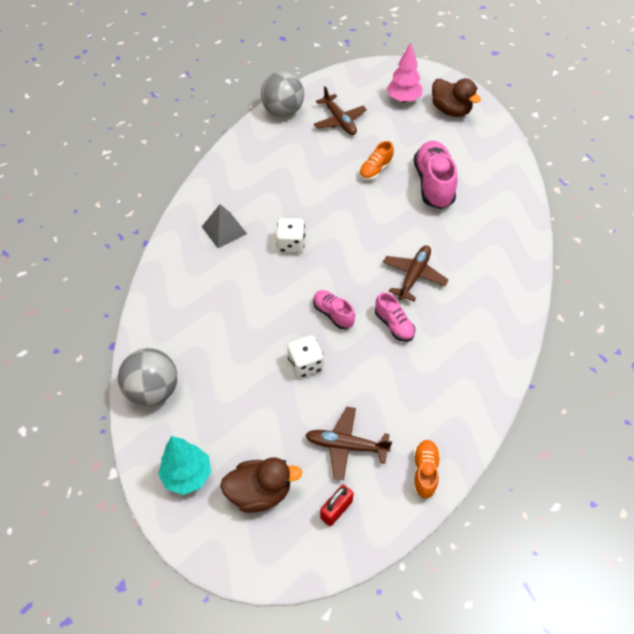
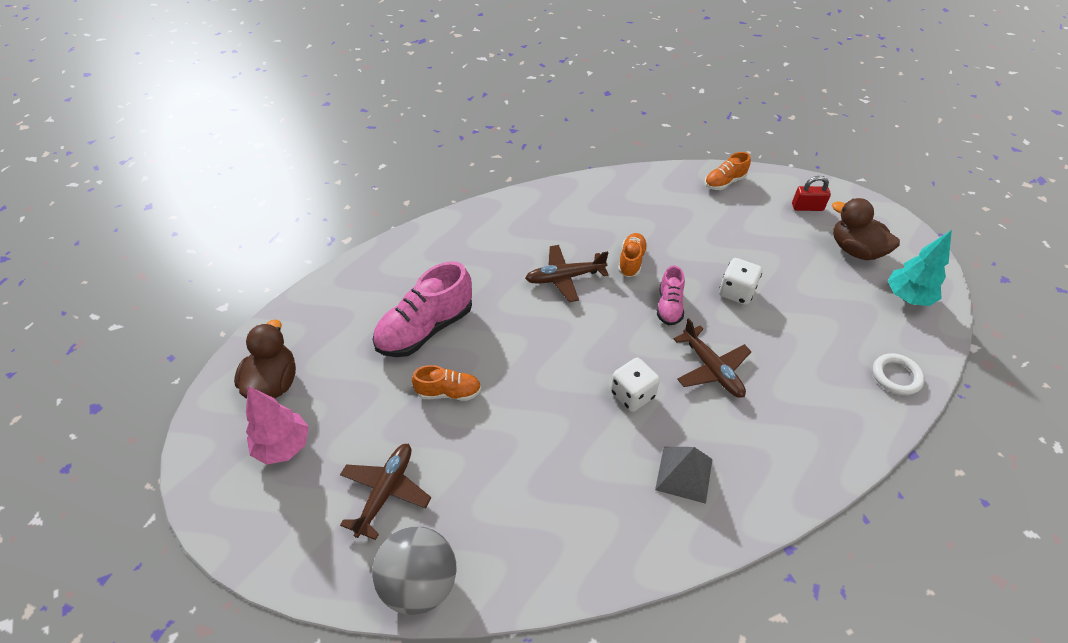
camera: 130 degrees left, 5 degrees down
(153, 390) = (896, 376): grey ball -> white ring
(346, 446) = (762, 228): brown plane -> brown plane (711, 369)
(394, 325) = (631, 261): pink shoe -> orange shoe

